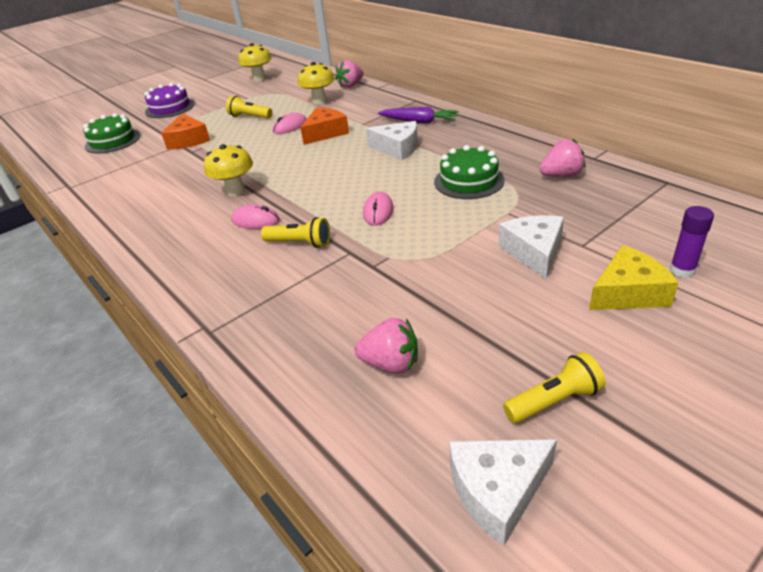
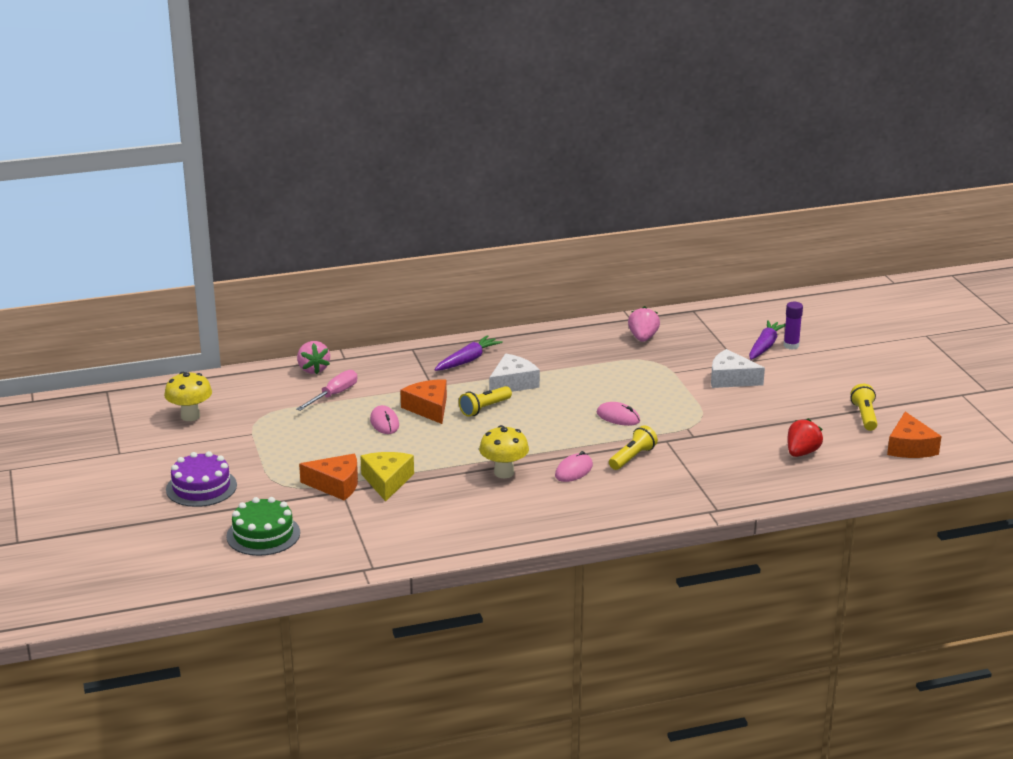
camera: 70 degrees left, 10 degrees down
(250, 117) = (319, 440): yellow flashlight -> yellow flashlight (484, 408)
(319, 101) = (334, 395): yellow mushroom -> pink screwdriver
(391, 364) = (802, 453): pink strawberry -> red strawberry
(469, 181) = (611, 371): green cake -> none
(497, 491) = (910, 447): white cheese -> orange cheese
(628, 292) = (797, 367): yellow cheese -> yellow cheese (387, 481)
(650, 251) = (765, 346): none -> purple carrot

